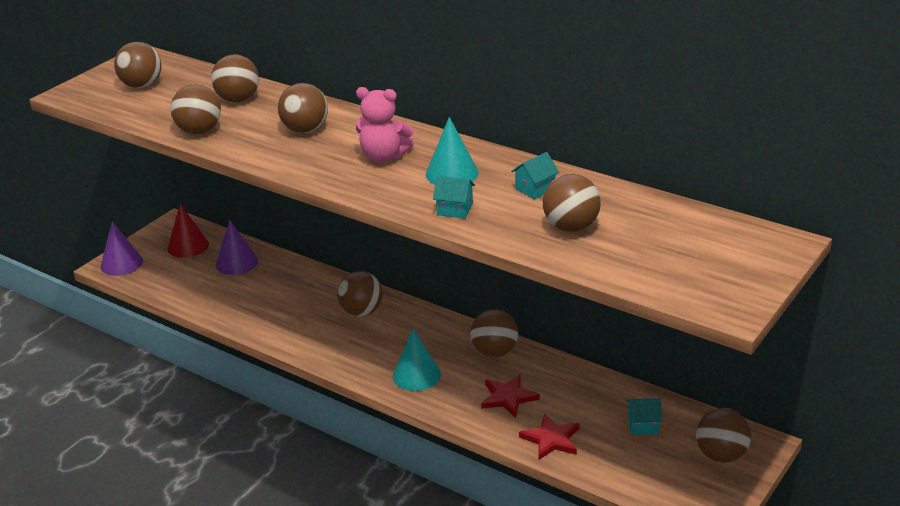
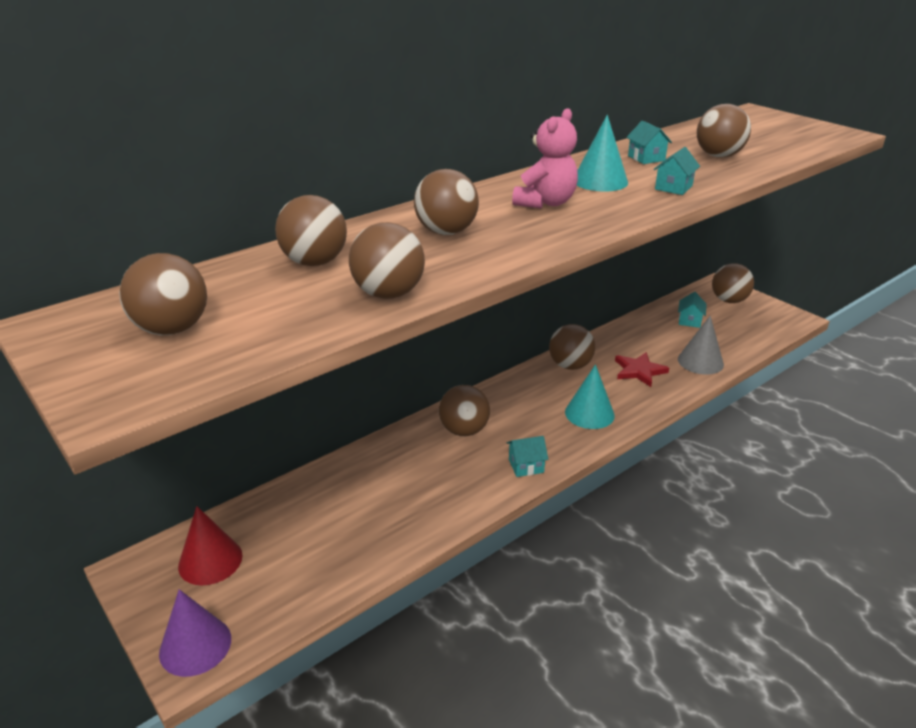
camera: 75 degrees left, 0 degrees up
(236, 262) = (293, 515): purple cone -> none
(326, 352) = (526, 466): none -> turquoise house
(551, 439) = (700, 361): red star -> grey cone

